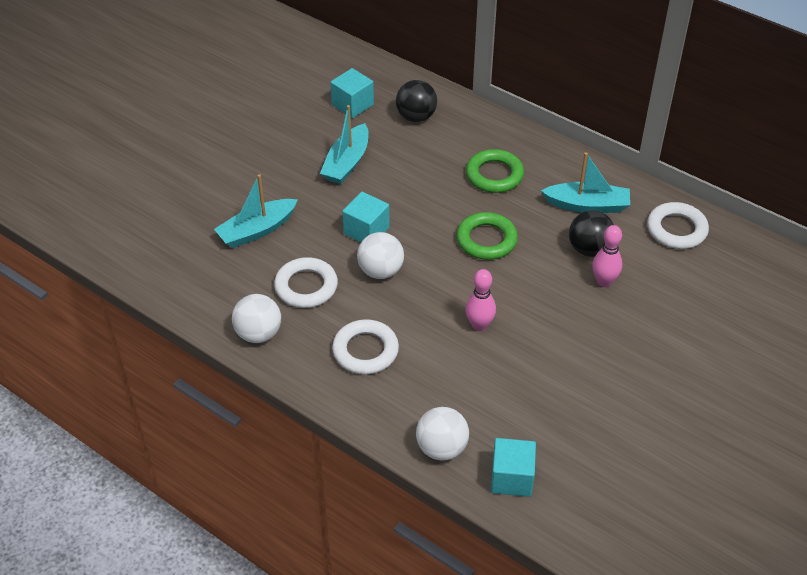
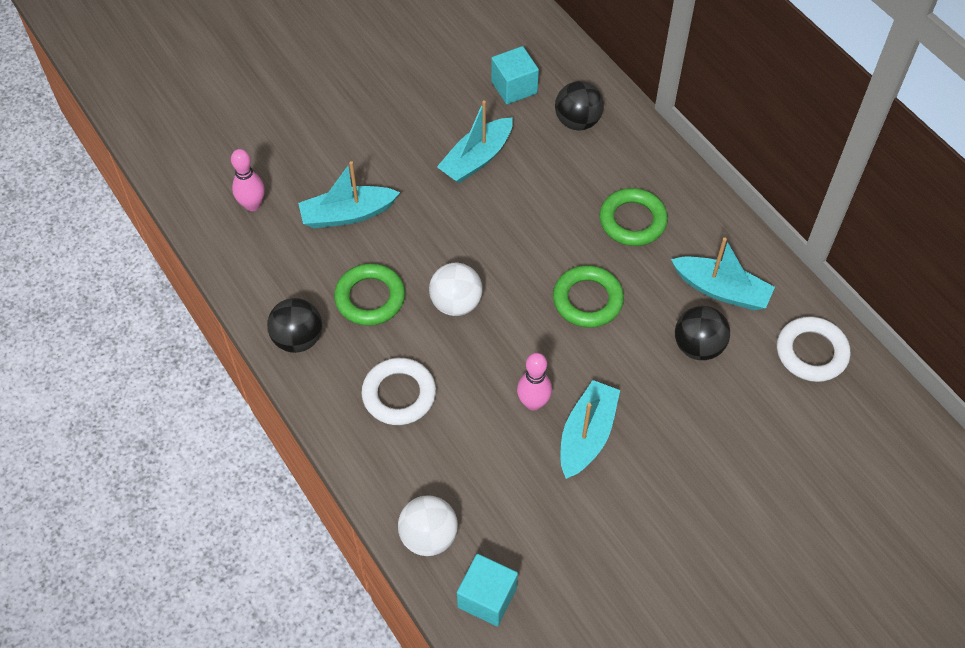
camera: 20 degrees right, 10 degrees up
(258, 334) = (298, 339): white ball -> black ball
(306, 286) = (370, 298): white ring -> green ring
(366, 231) = (462, 249): turquoise cube -> none
(533, 336) = (587, 435): none -> turquoise boat
(604, 281) = (696, 392): pink bowling pin -> pink bowling pin (252, 205)

